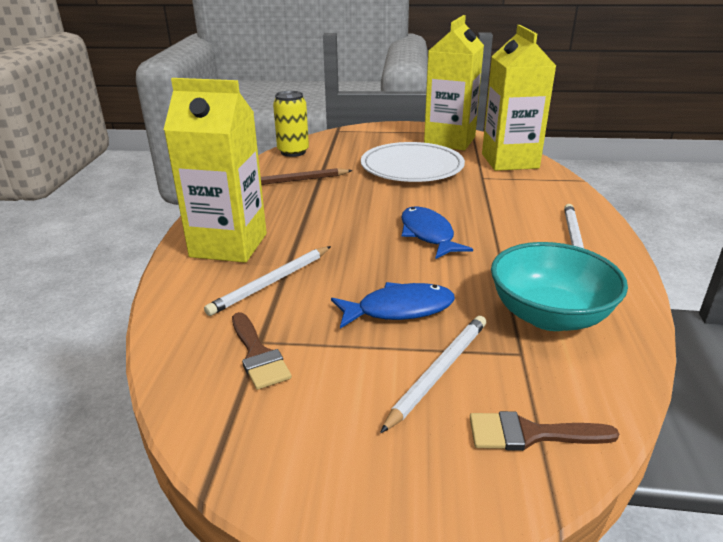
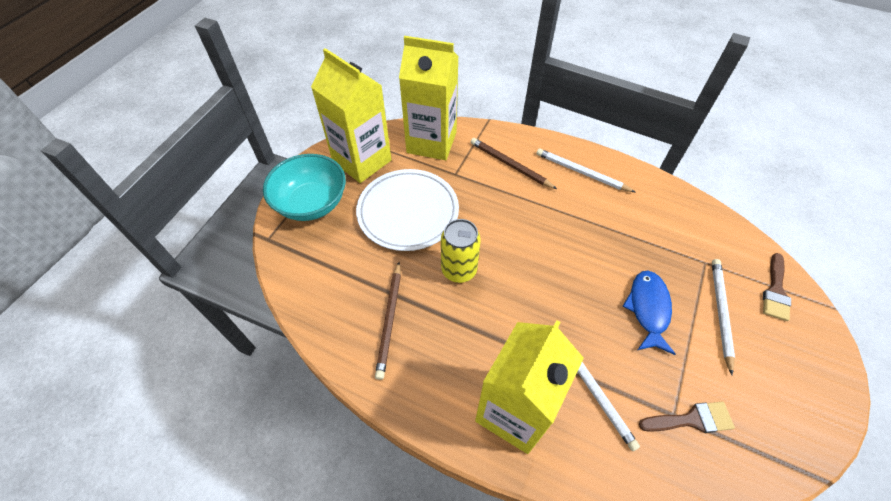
camera: 70 degrees left, 25 degrees up
(293, 152) = (308, 299): yellow can -> yellow can (459, 270)
(428, 234) = (544, 250): blue fish -> none
(438, 372) = (720, 313): white pencil -> white pencil turned 45 degrees clockwise
(529, 200) = (510, 165): none -> brown pencil
(549, 315) = (669, 230): turquoise bowl -> turquoise bowl (311, 203)

